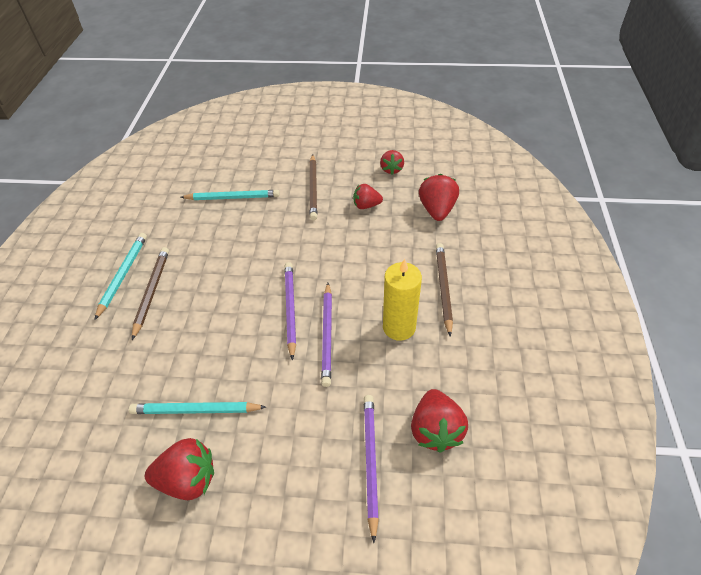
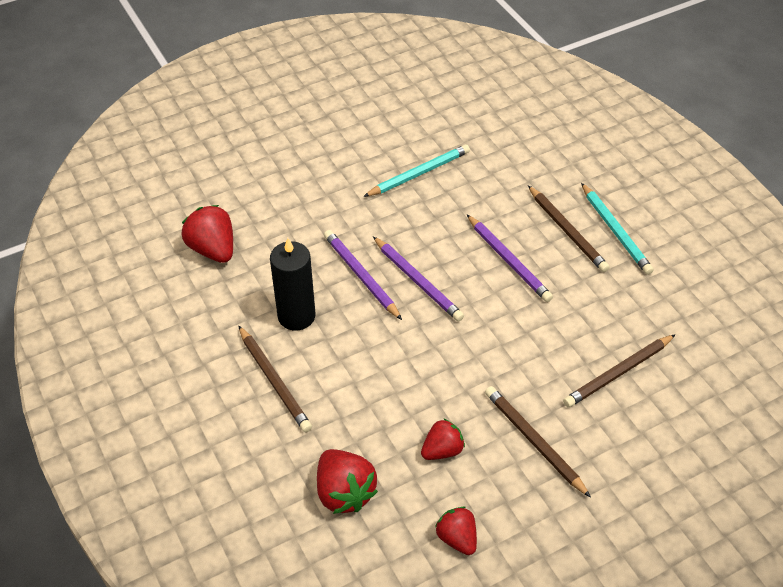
camera: 145 degrees right, 0 degrees up
(188, 479) = (380, 139): red strawberry -> none
(232, 197) = (618, 373): turquoise pencil -> brown pencil
(370, 462) = (253, 207): purple pencil -> purple pencil (508, 260)
(399, 327) = (296, 316): yellow candle -> black candle

